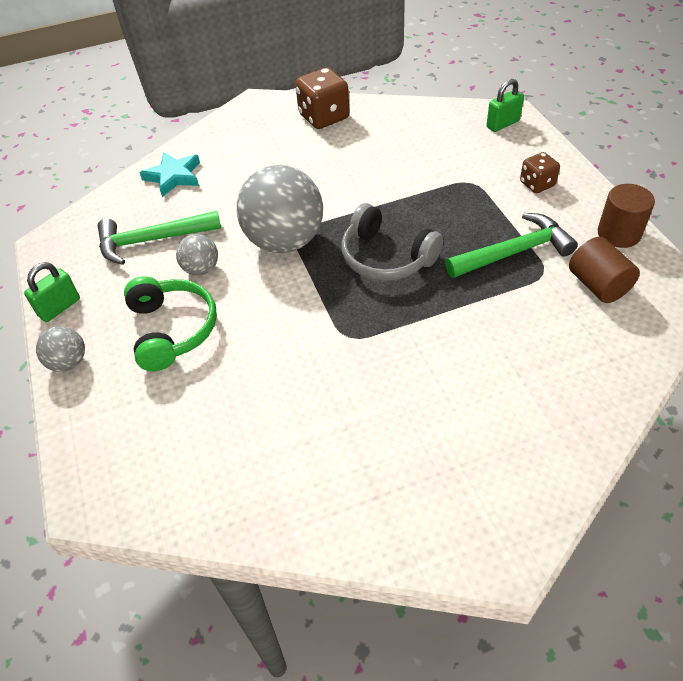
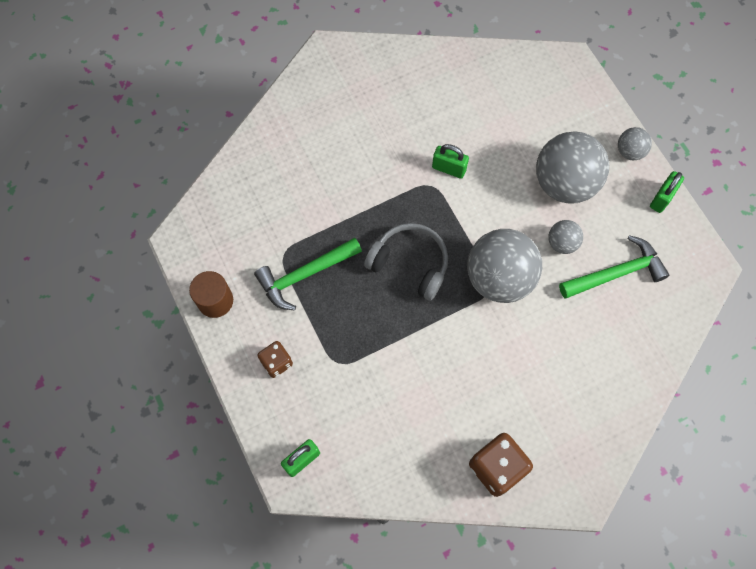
camera: 170 degrees right, 20 degrees up
(172, 330) = (564, 183): green headphones -> grey ball
(174, 176) = (629, 359): turquoise star -> none
(320, 355) = (449, 168): none -> green padlock
(598, 285) = (243, 243): brown cylinder -> none

